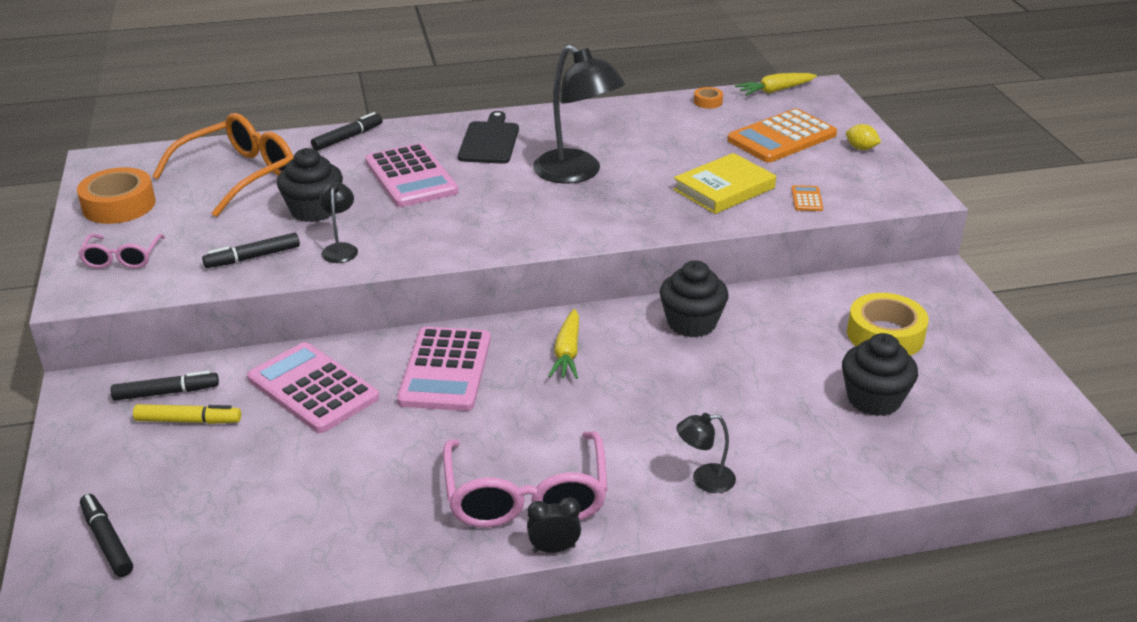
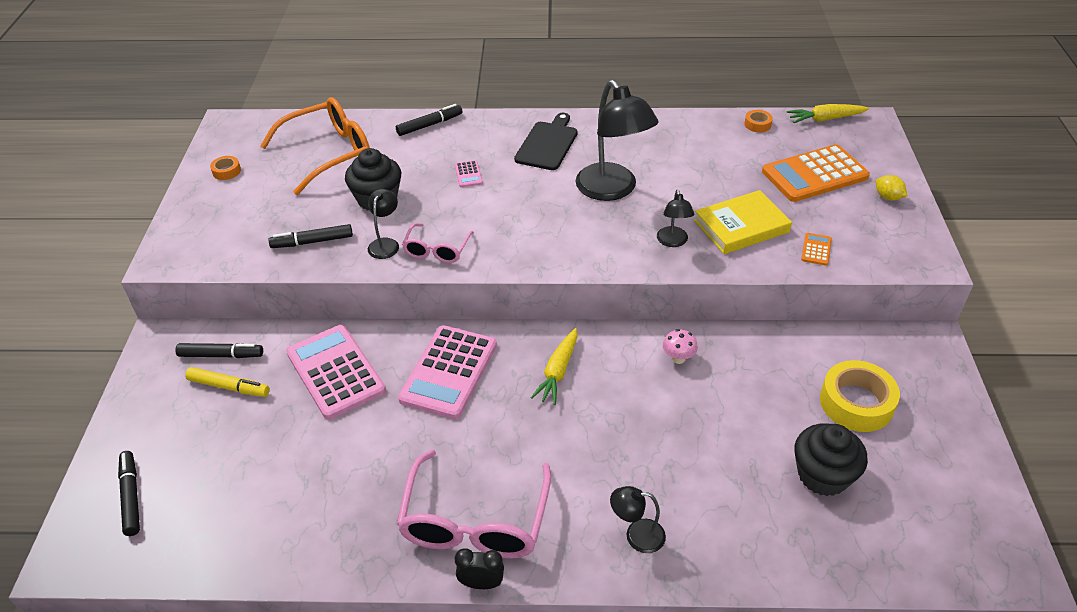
camera: 15 degrees right, 10 degrees up
(119, 205) = (226, 171): orange tape -> orange tape, size x0.47
(122, 258) = (211, 227): pink glasses -> pink glasses (437, 250)
(411, 177) = (468, 174): pink calculator -> pink calculator, size x0.42
(658, 210) = (673, 242): none -> black lamp
(691, 323) = (678, 358): black cupcake -> pink mushroom

